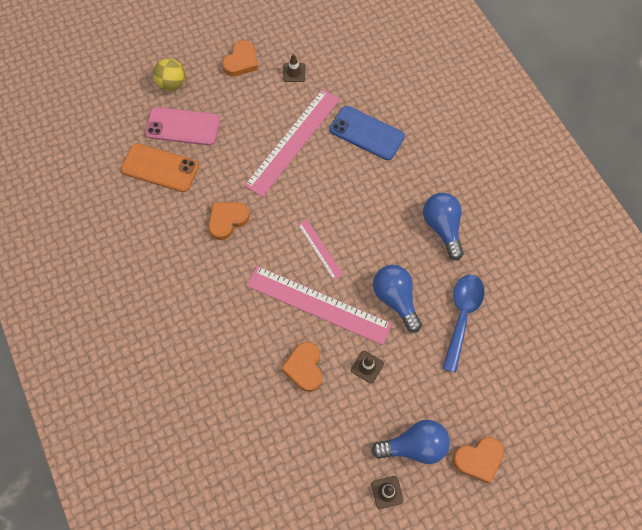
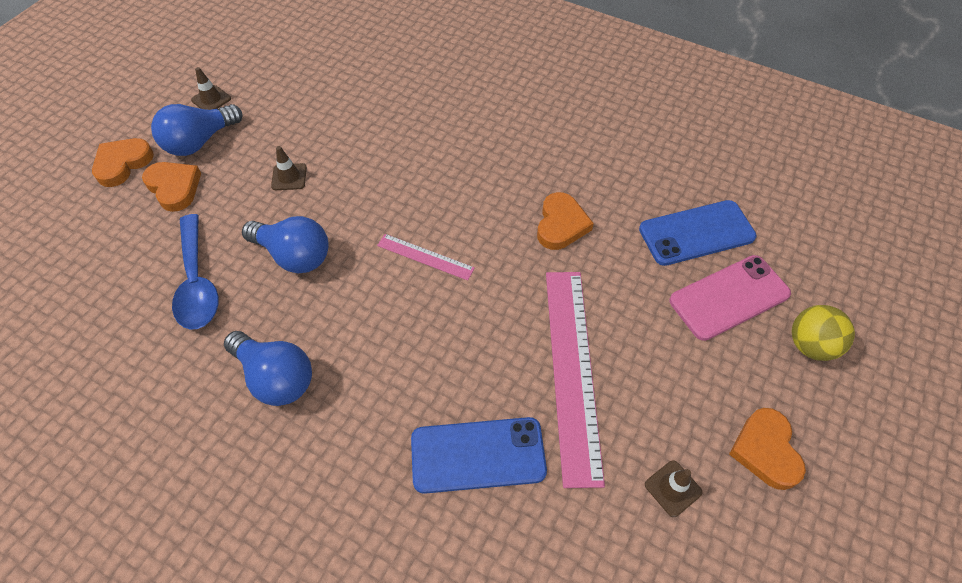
camera: 145 degrees right, 10 degrees down
(160, 168) = (696, 233): orange phone -> blue phone
(304, 368) = (357, 143): orange heart -> orange heart (174, 187)
(318, 305) = (384, 201): pink ruler -> none

